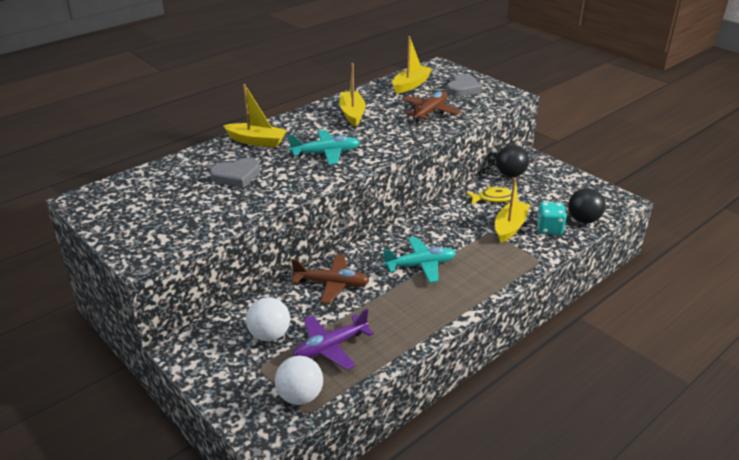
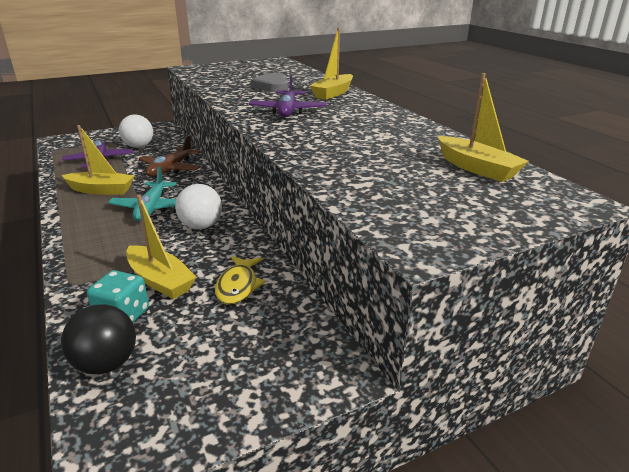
camera: 105 degrees right, 5 degrees down
(300, 396) = (69, 150): white ball -> white ball (201, 226)
(326, 153) = (287, 111): turquoise plane -> purple plane
(352, 114) = (379, 128): yellow boat -> yellow boat (101, 190)
(430, 112) = (367, 167): brown plane -> none
(463, 88) = (458, 205): grey heart -> none
(510, 175) = (298, 322): black ball -> none

